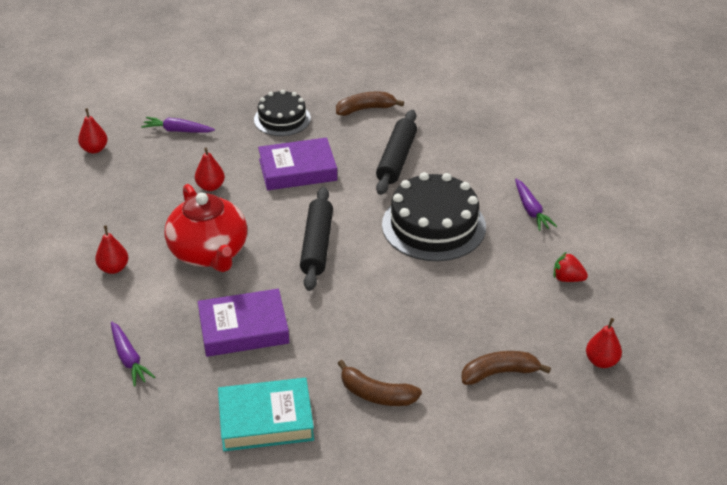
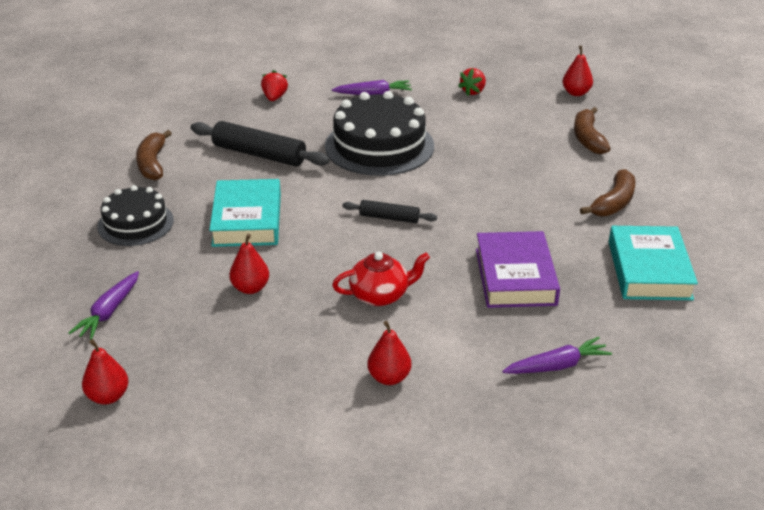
camera: 80 degrees left, 5 degrees down
(209, 253) = (380, 295): red teapot -> red teapot, size x0.58
(297, 170) = (247, 220): purple book -> turquoise book
(317, 245) = (389, 218): black rolling pin -> black rolling pin, size x0.56
(497, 151) = (274, 98): none -> red strawberry

